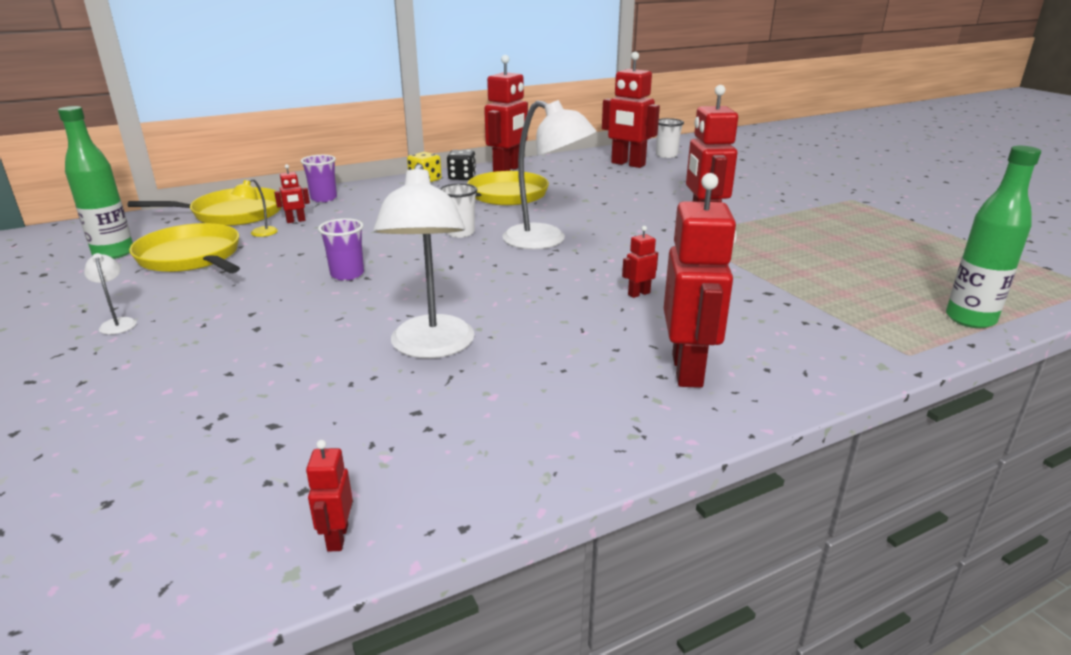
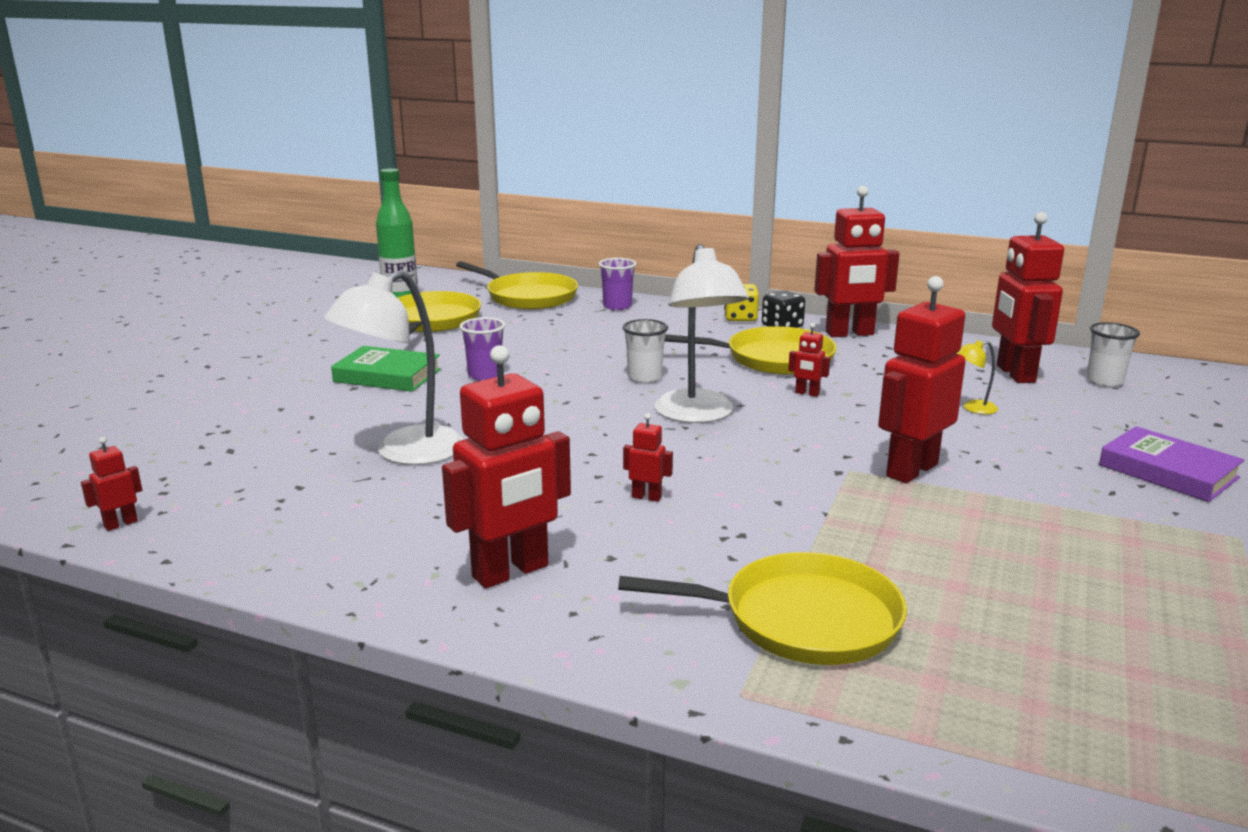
camera: 50 degrees right, 5 degrees down
(118, 323) = (305, 350): white lamp -> none
(259, 234) = (507, 320): yellow lamp -> yellow lamp (973, 408)
(264, 307) = (387, 375): none -> green book
(296, 221) = (553, 318): red robot -> red robot (807, 393)
(776, 184) = (1168, 471): none -> purple book
(840, 309) = (801, 619): none -> yellow pan
(970, 319) = (931, 723): green bottle -> none

